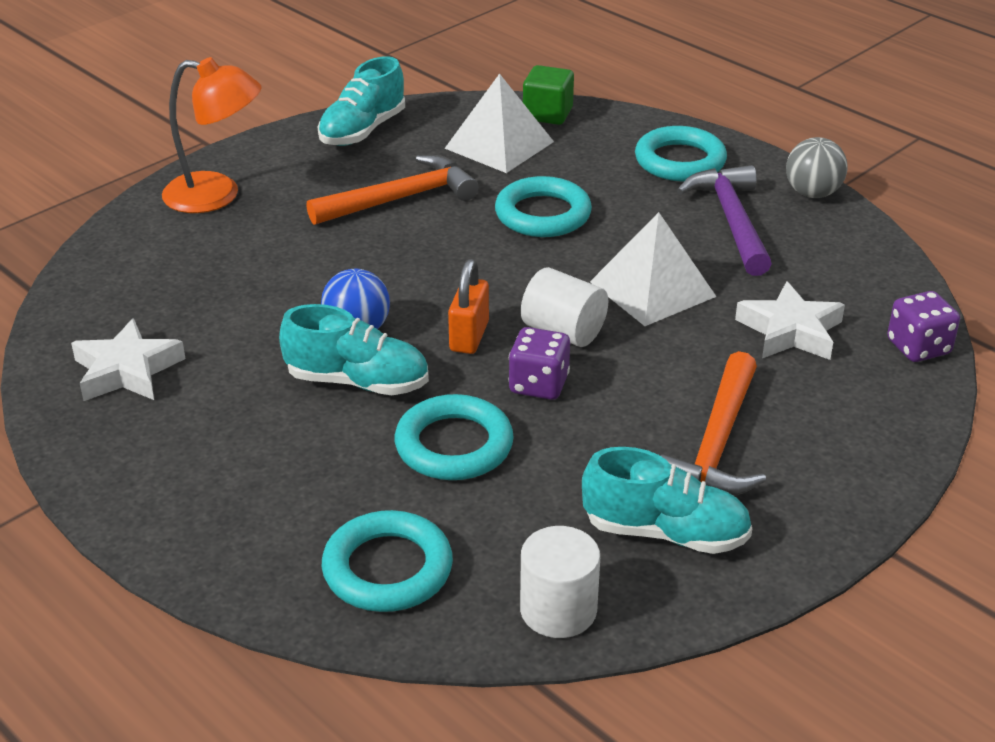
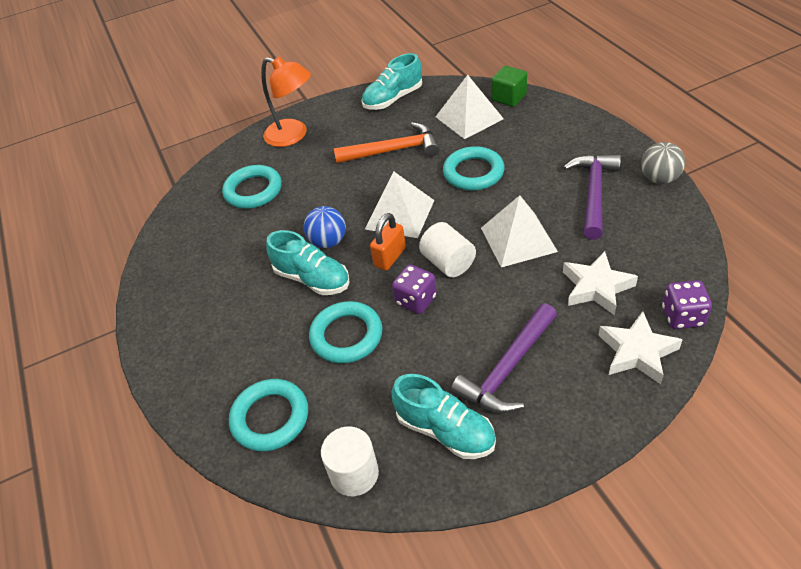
camera: 25 degrees right, 10 degrees up
(127, 370) = (195, 249): white star -> white star (637, 352)
(455, 280) = (399, 214): none -> white pyramid
(680, 161) = (579, 142): turquoise ring -> turquoise ring (253, 191)
(716, 445) = (507, 369): orange hammer -> purple hammer

